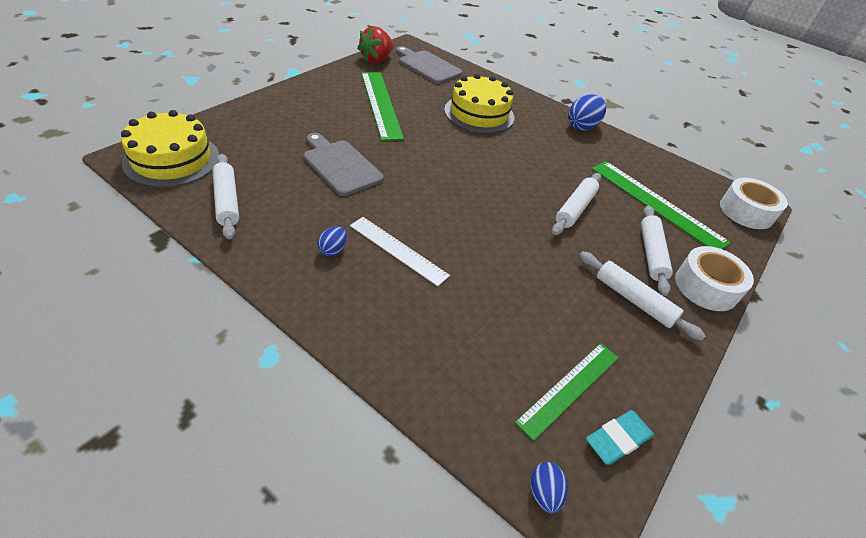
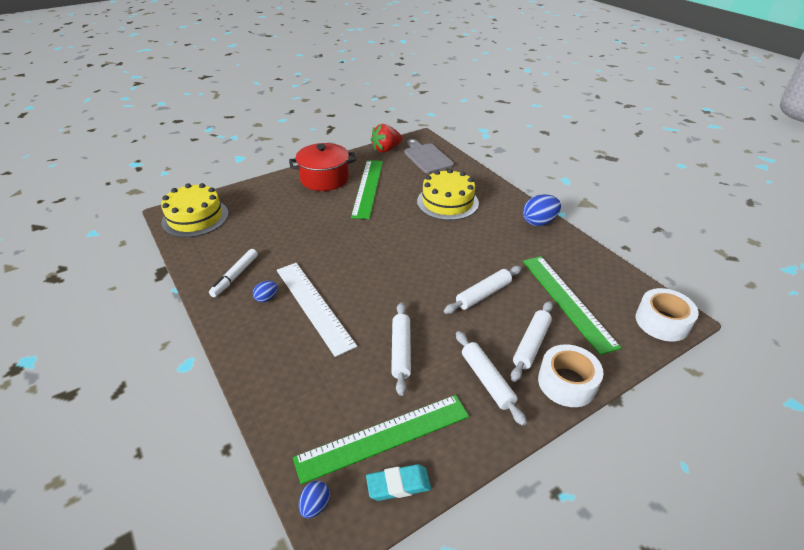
camera: 25 degrees right, 5 degrees down
(227, 201) = (215, 252): white rolling pin -> white rolling pin (401, 351)
(274, 228) = (235, 276): none -> white marker
(322, 97) = (324, 179): none -> red pot
(340, 165) = (308, 234): grey cutting board -> none
(398, 250) = (314, 305): white ruler -> white ruler, size x1.52
(569, 388) = (383, 436): green ruler -> green ruler, size x1.52

